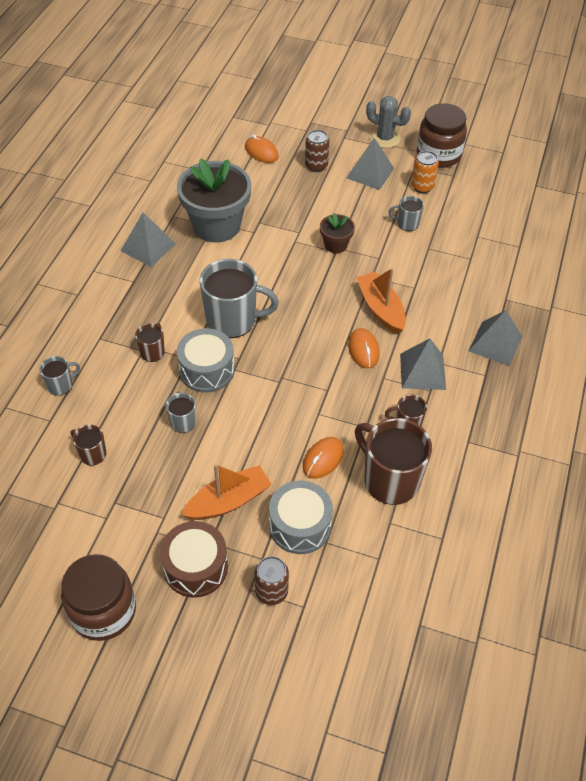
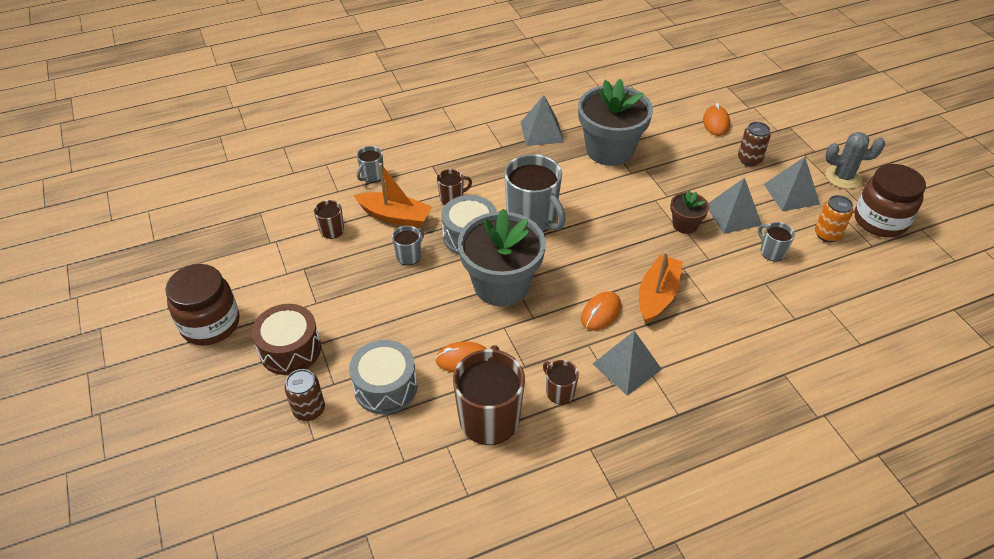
camera: 50 degrees right, 5 degrees down
(61, 385) = (372, 175): grey mug -> grey mug turned 105 degrees clockwise
(228, 501) = (365, 329): orange boat -> orange boat (395, 216)
(277, 386) = (501, 285): none -> grey flower pot
(385, 138) = (843, 177): grey cactus -> grey cactus turned 75 degrees counterclockwise
(495, 343) = (723, 399): grey pyramid -> grey pyramid (733, 215)

